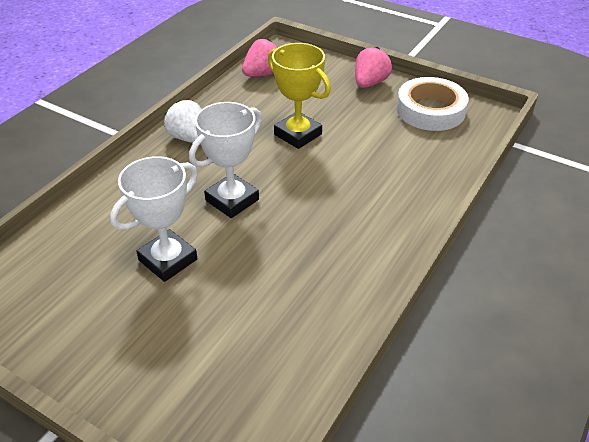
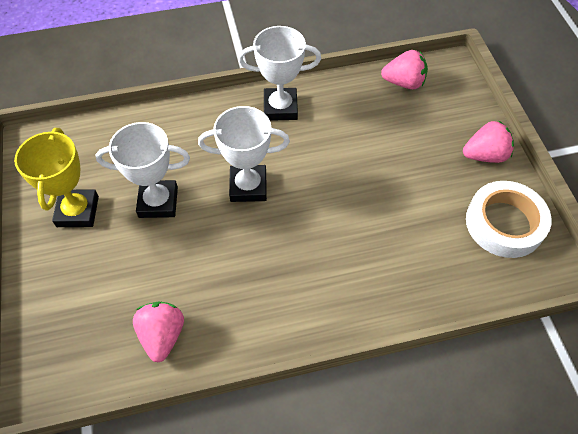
camera: 45 degrees right, 15 degrees up
(189, 138) = (280, 108): white strawberry -> white trophy
(298, 134) = (361, 163): yellow trophy -> yellow trophy (77, 211)
(299, 341) = (162, 335): none -> pink strawberry

